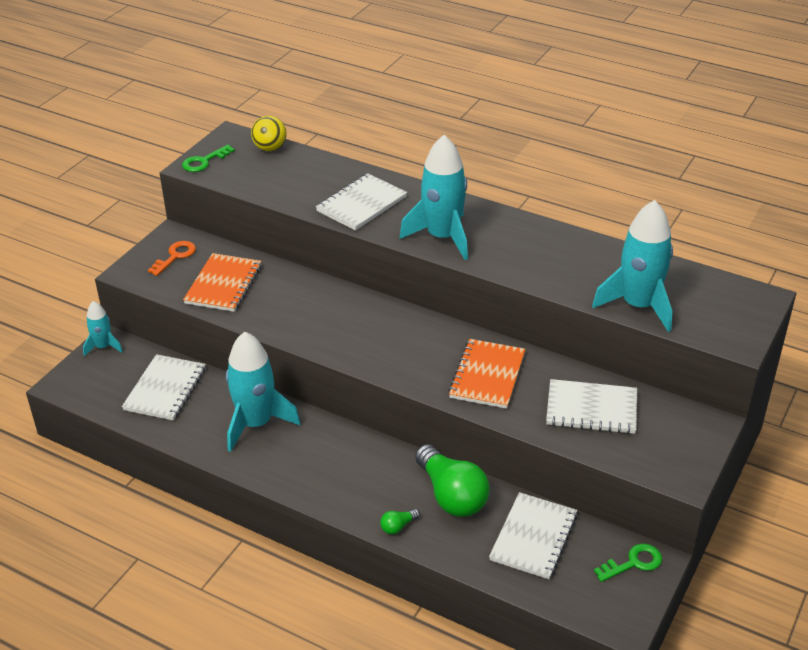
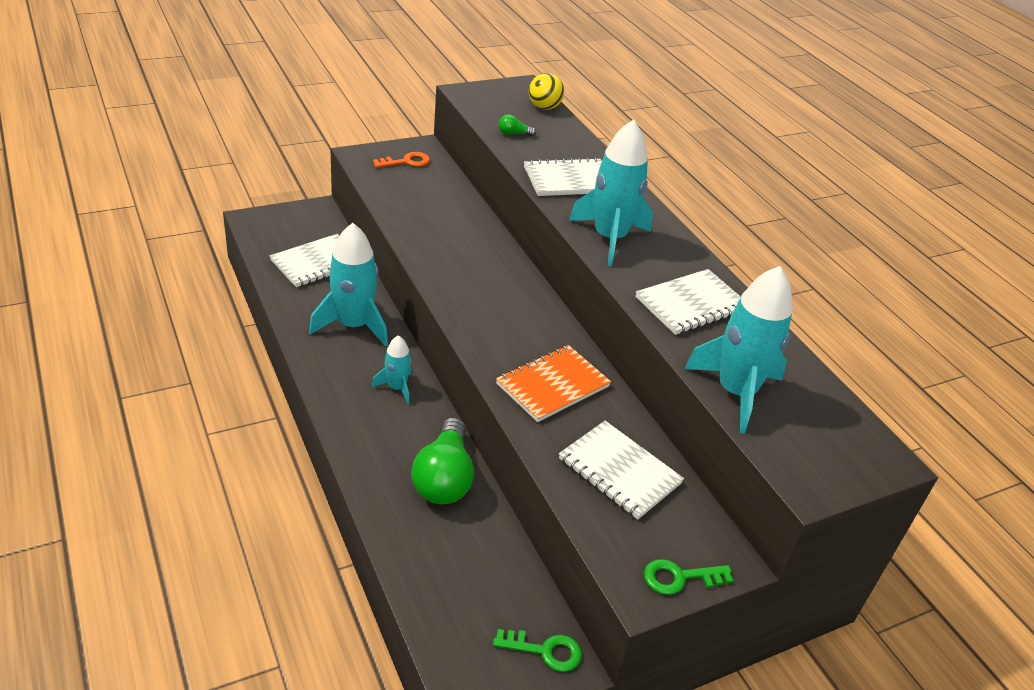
camera: 30 degrees right, 0 degrees up
(103, 347) = (310, 210): turquoise rocket -> turquoise rocket (396, 388)
(204, 161) = (480, 93): green key -> green key (680, 578)
(223, 284) = (418, 199): orange notebook -> none
(398, 526) = (369, 474): green light bulb -> green light bulb (513, 134)
(533, 537) = (475, 562): white notebook -> white notebook (691, 304)

